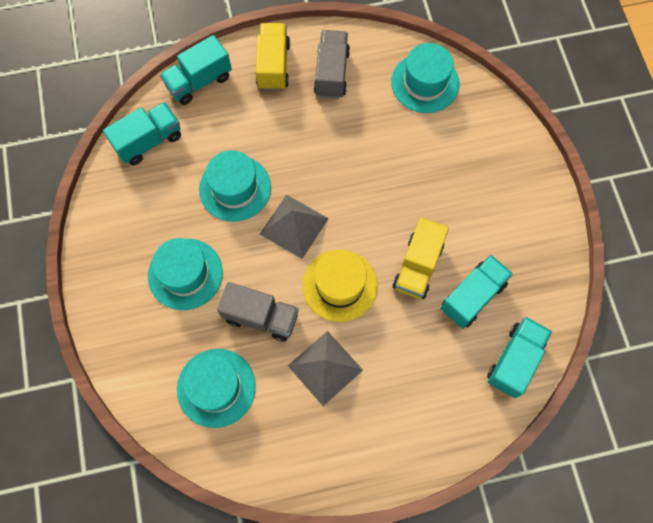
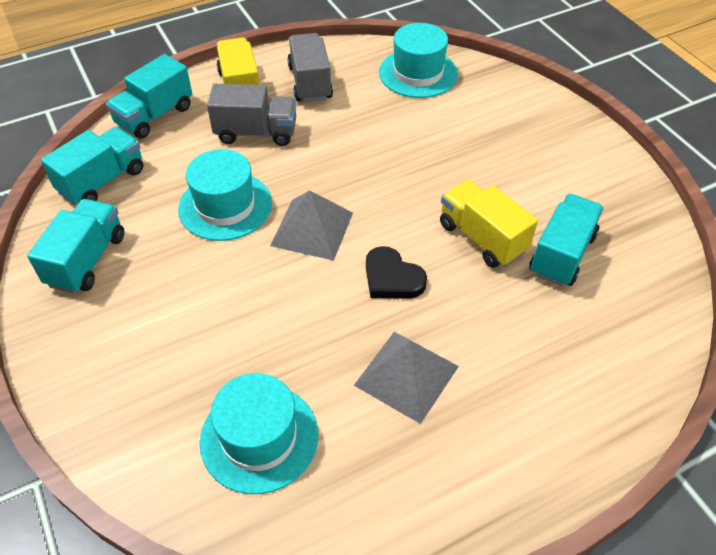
camera: 15 degrees left, 20 degrees down
(185, 274) = (181, 309): turquoise hat -> none
(261, 317) = (299, 335): grey truck -> grey truck (256, 132)
(340, 285) = (392, 278): yellow hat -> black heart
(418, 266) = (482, 238): yellow truck -> yellow truck turned 135 degrees clockwise
(514, 360) = (646, 310): turquoise truck -> turquoise truck (87, 260)

